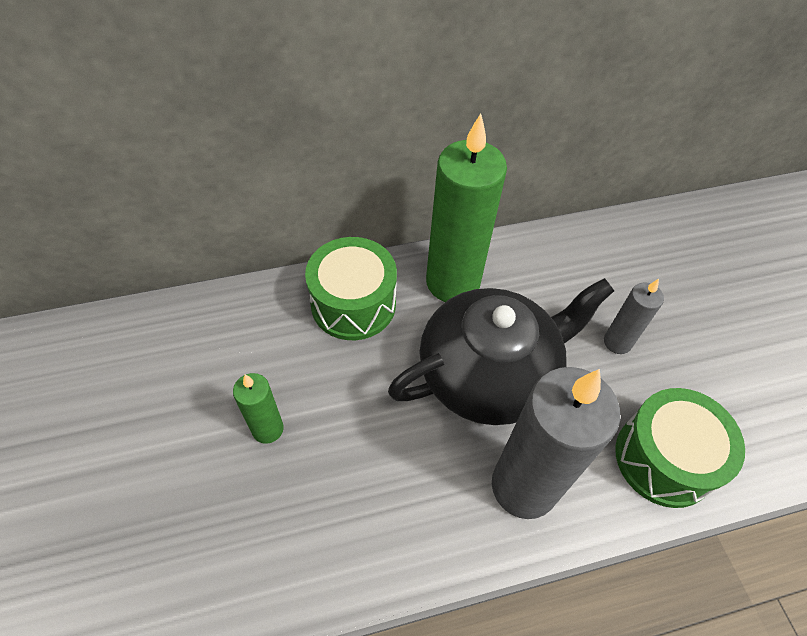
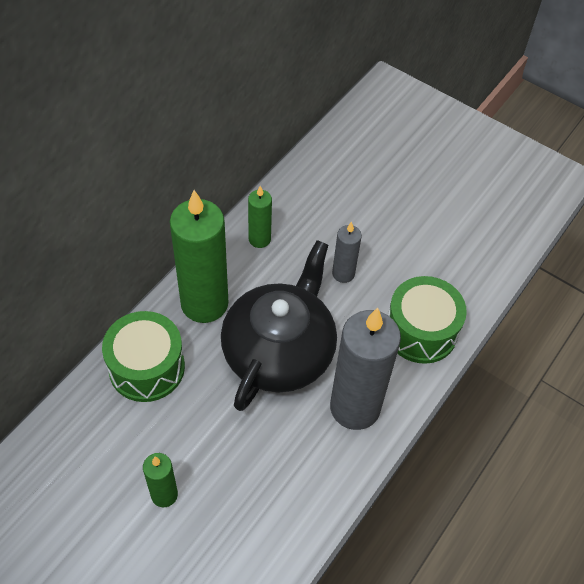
camera: 40 degrees left, 0 degrees up
(553, 258) = (259, 239): none -> green candle

